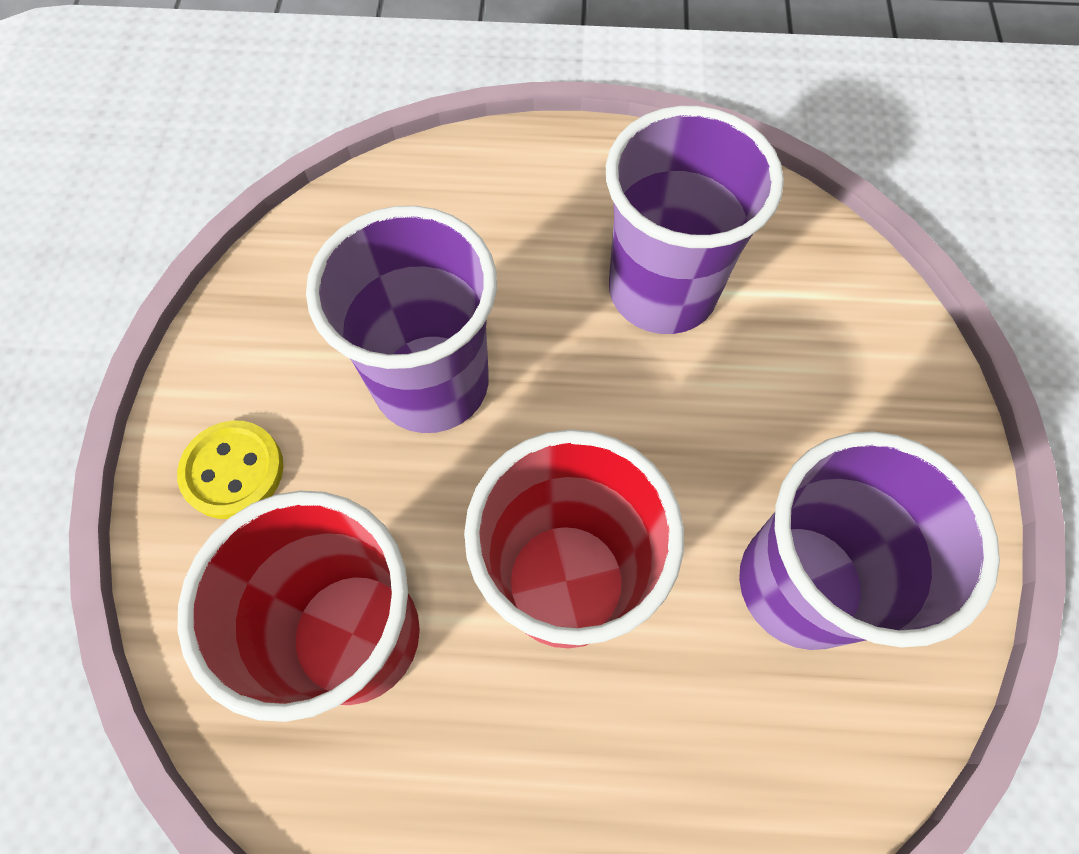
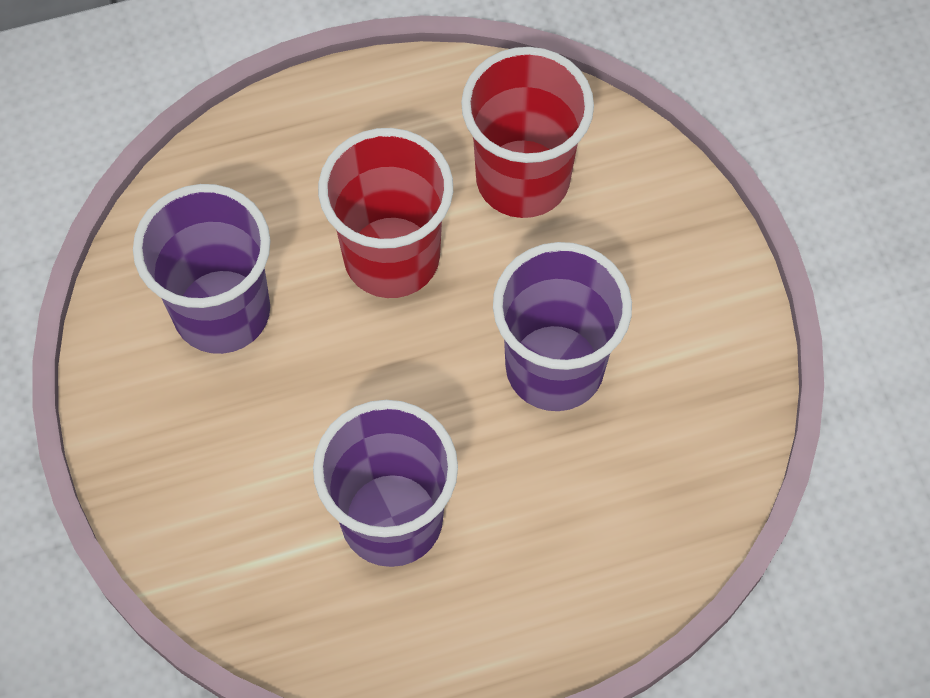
camera: 160 degrees right, 0 degrees up
(233, 471) = (670, 251): yellow button -> none

